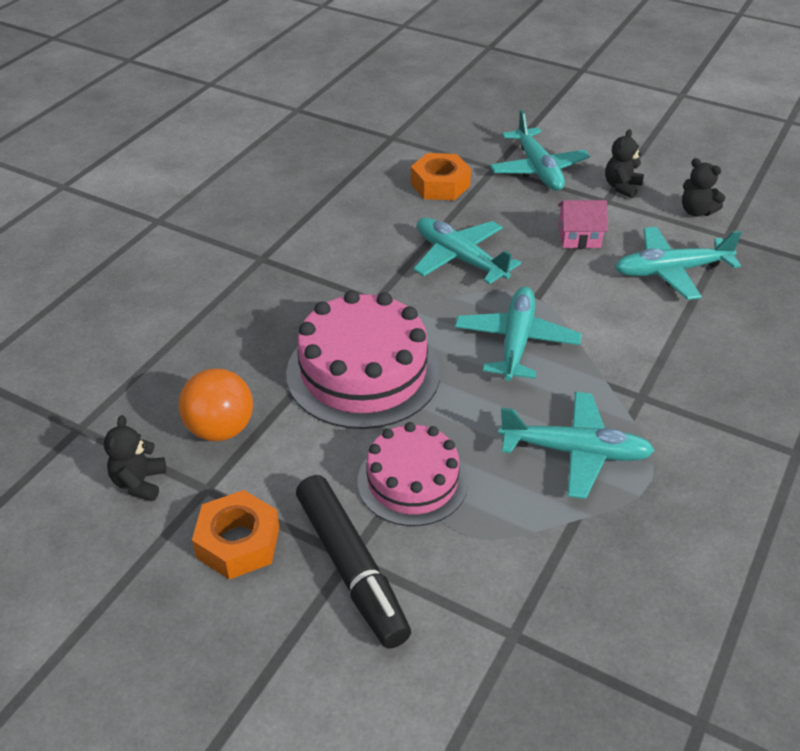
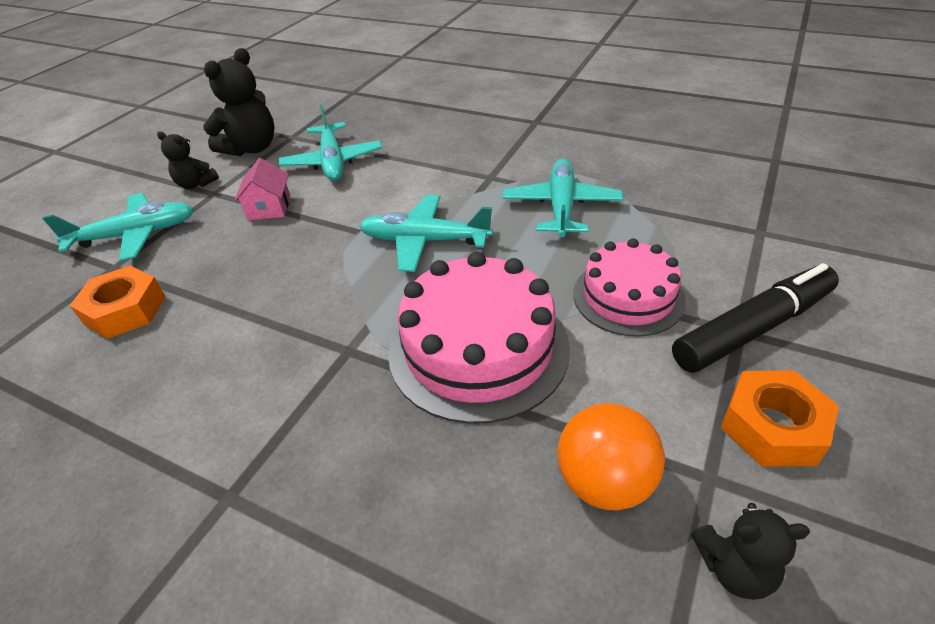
camera: 90 degrees left, 0 degrees up
(460, 258) = (283, 285): turquoise plane -> none
(696, 211) = (251, 148): black teddy bear -> black teddy bear, size x1.74

